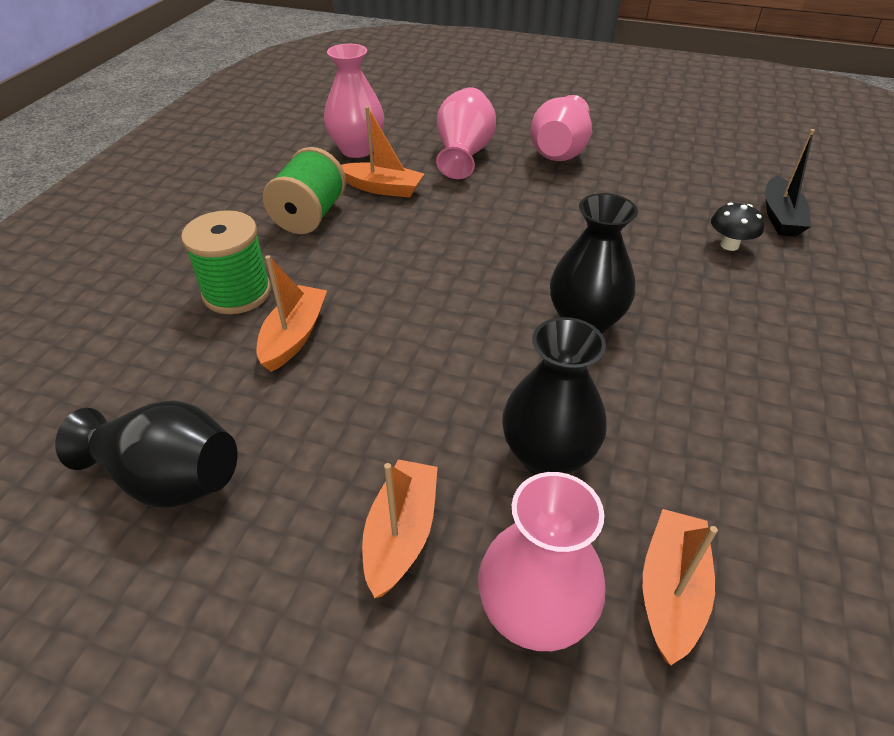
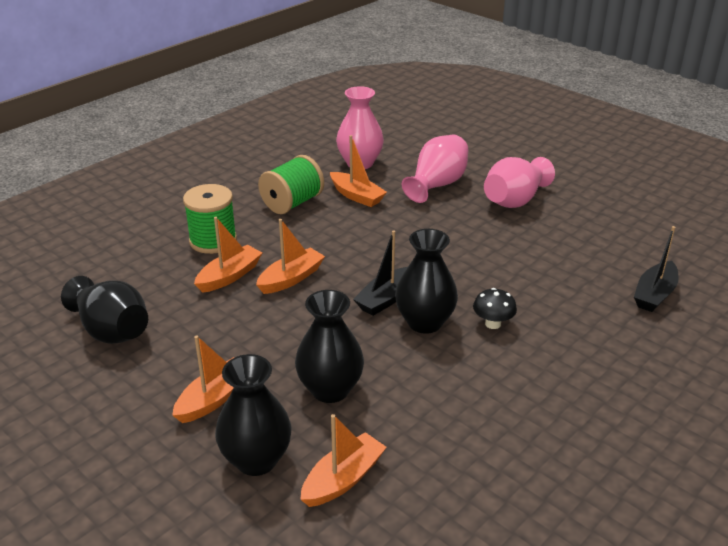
camera: 25 degrees right, 10 degrees down
(380, 315) = (291, 278): none -> orange boat
(516, 306) = (386, 299): none -> black boat
(534, 613) = (256, 460): pink vase -> black vase
(729, 245) = (587, 303): black mushroom -> black mushroom (493, 324)

